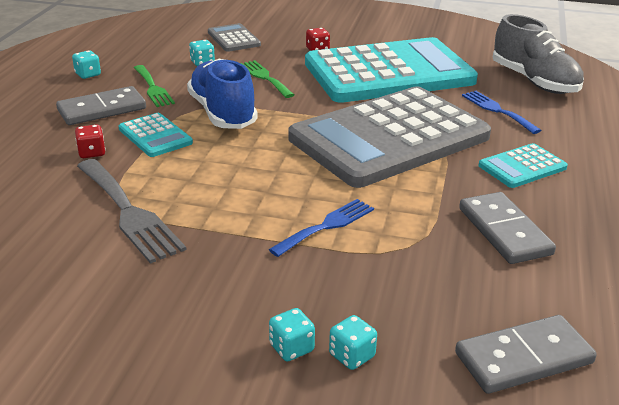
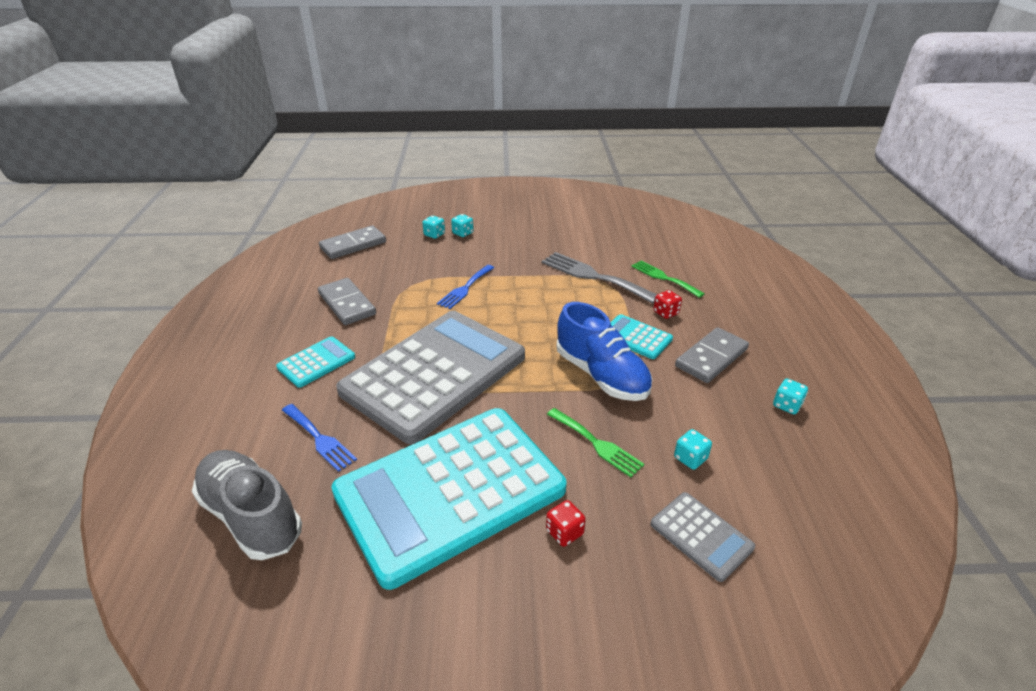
camera: 165 degrees right, 5 degrees up
(153, 88) = (698, 398): green fork -> green fork (664, 278)

